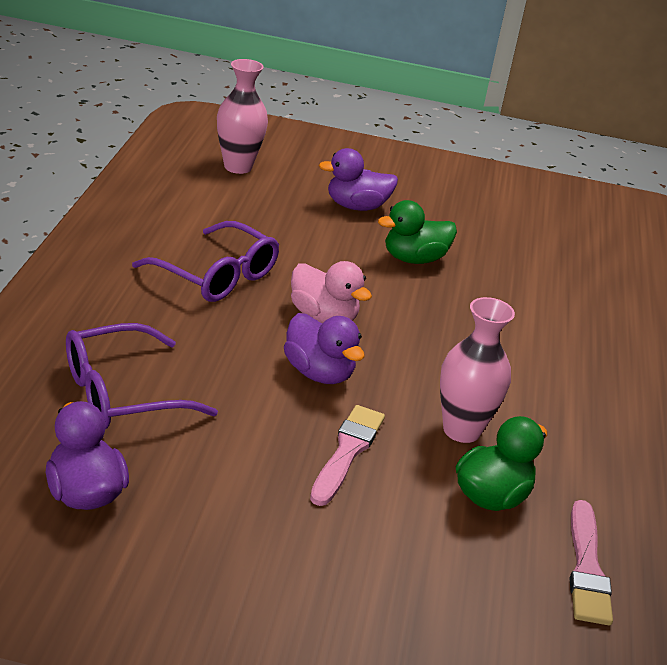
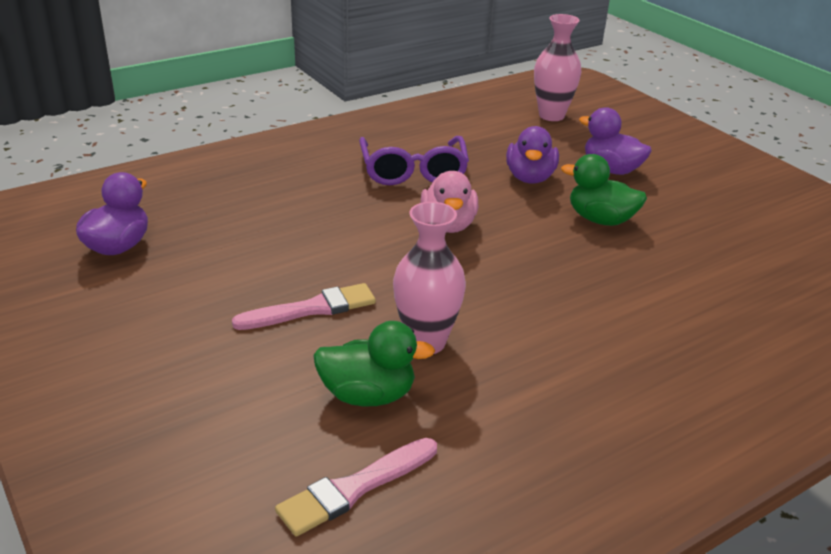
camera: 50 degrees right, 0 degrees up
(122, 393) = (232, 208): purple glasses -> none
(319, 373) = (380, 255): purple duck -> purple duck (530, 178)

